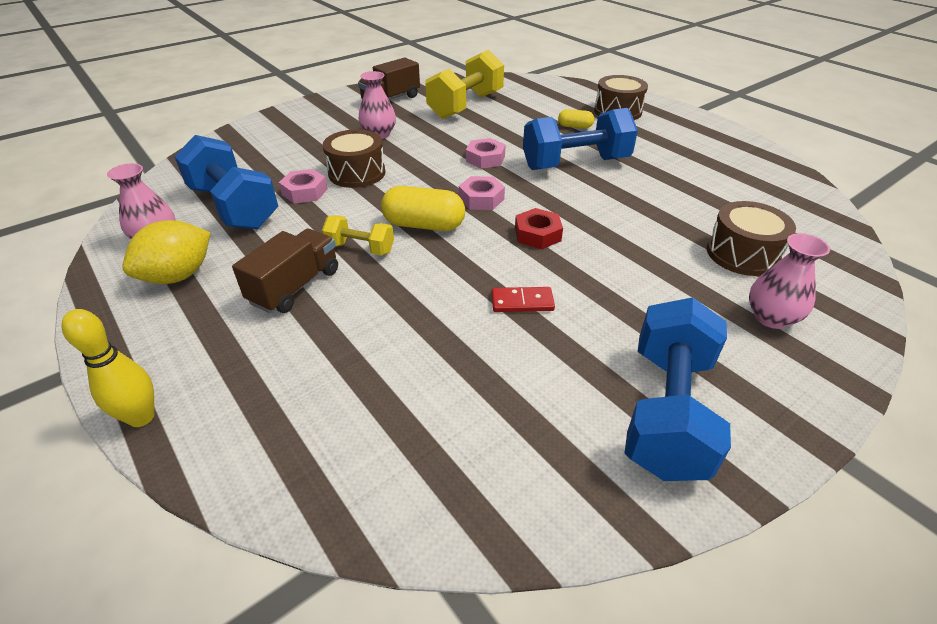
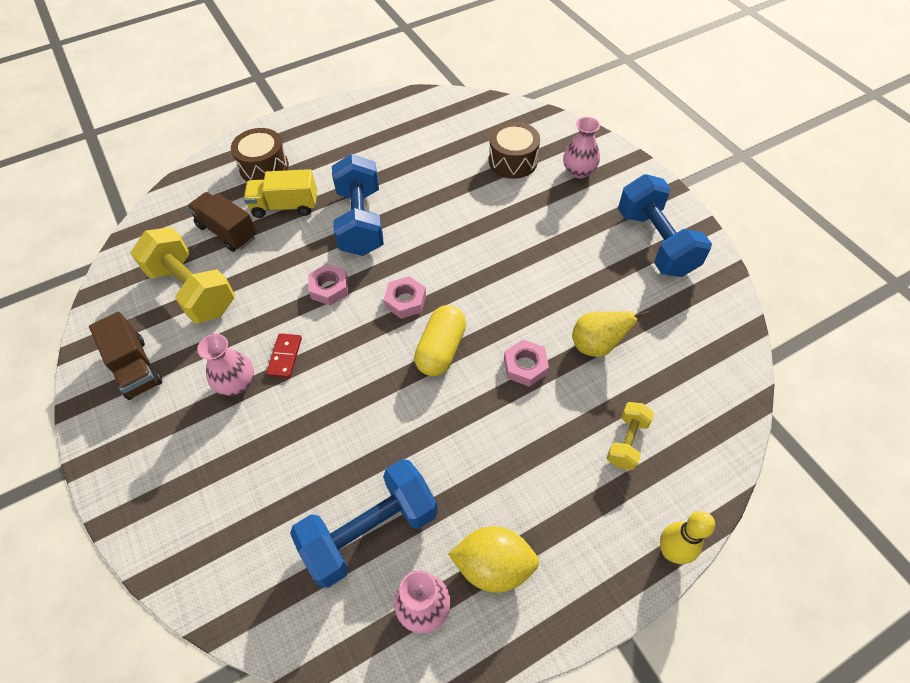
camera: 80 degrees left, 15 degrees up
(178, 276) = (493, 565): yellow lemon -> yellow lemon turned 45 degrees counterclockwise
(295, 286) = (521, 454): brown truck -> brown truck (227, 232)
(305, 192) = (354, 458): pink nut -> pink nut (525, 366)
(357, 173) = (326, 406): brown drum -> none
(360, 248) = (470, 402): yellow dumbbell -> yellow dumbbell (627, 442)
(446, 343) = (596, 345): none -> yellow pear
(522, 302) = (554, 294): red domino -> red domino (285, 356)
(537, 234) = (470, 270): red nut -> none
(575, 127) = (285, 206): yellow capsule -> yellow truck
(666, 411) = (655, 242): blue dumbbell -> blue dumbbell turned 45 degrees clockwise

